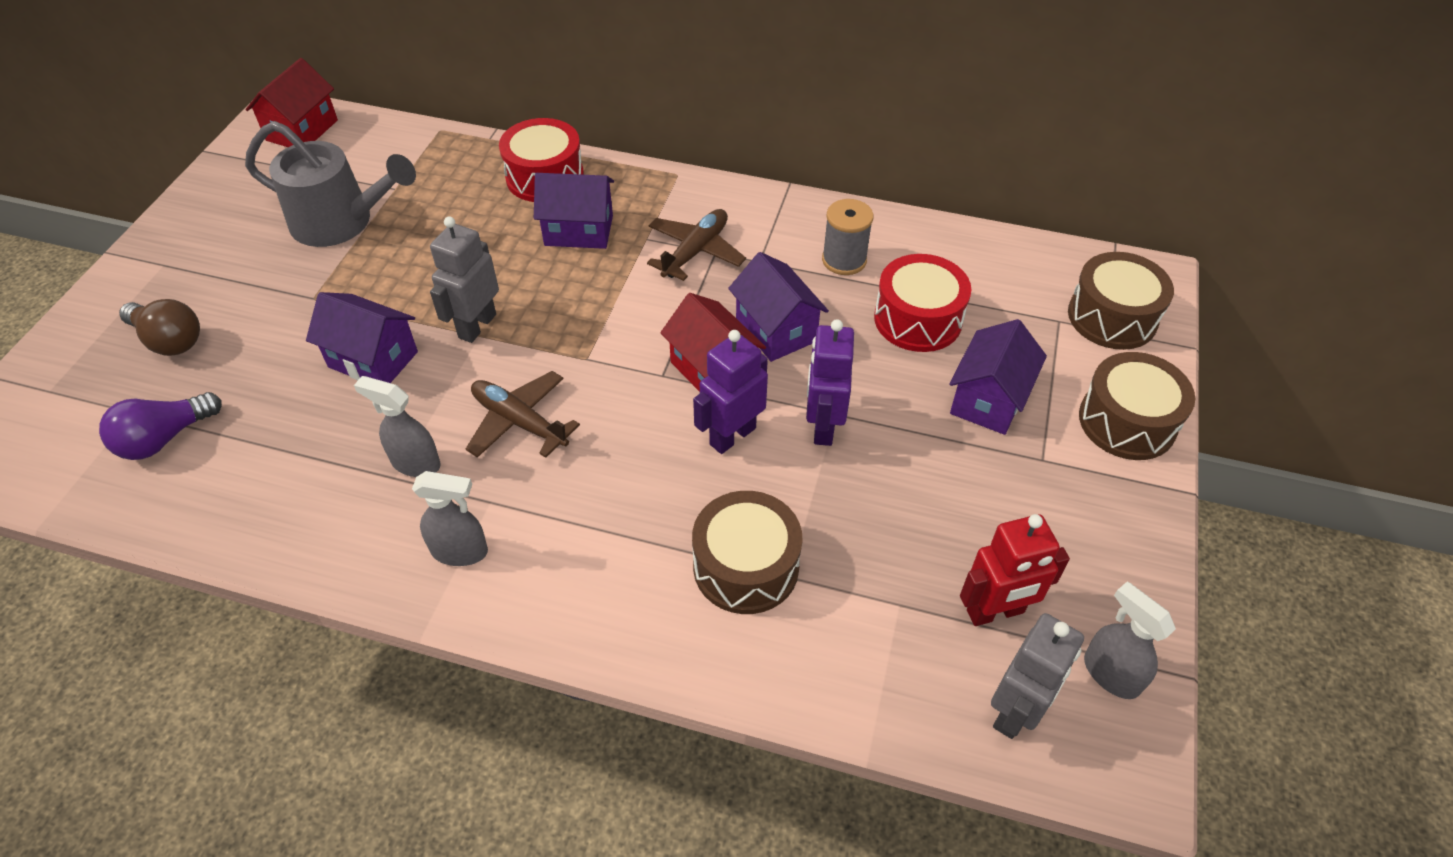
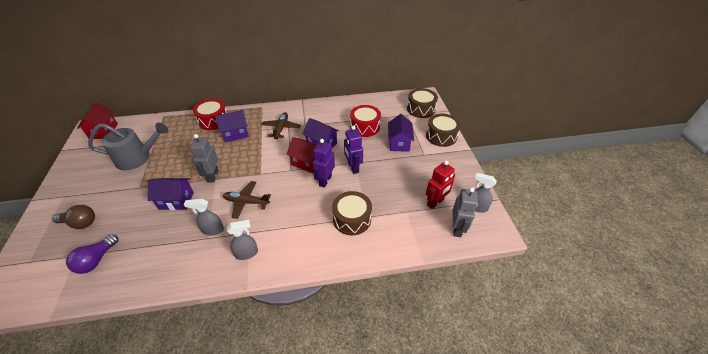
camera: 25 degrees left, 5 degrees down
(844, 260) = (332, 117): grey spool -> none

